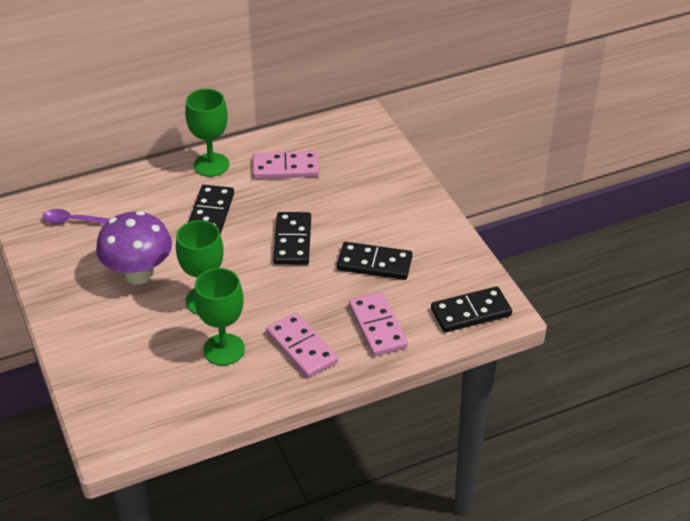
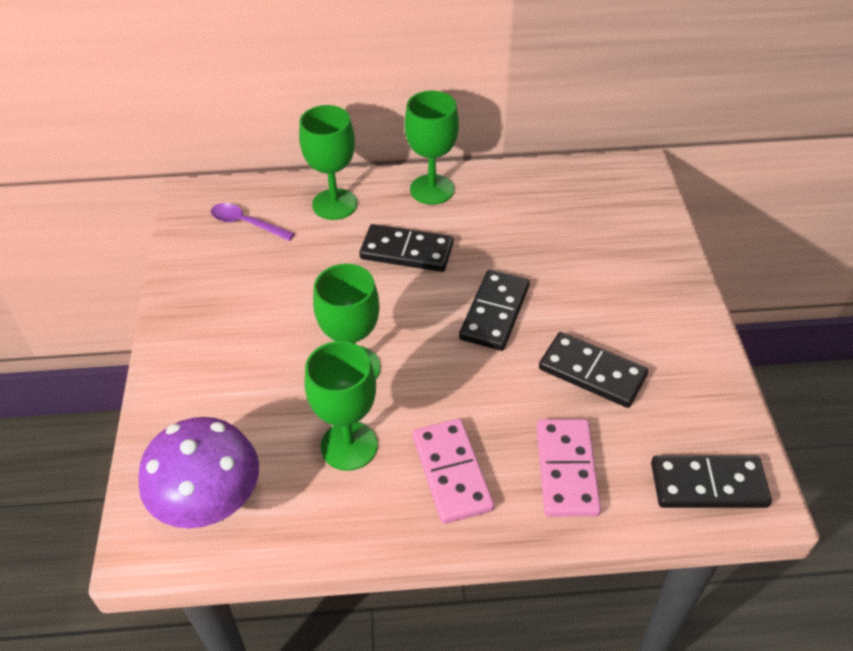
camera: 20 degrees right, 5 degrees up
(138, 274) = (288, 310): purple mushroom -> purple mushroom (211, 505)
(139, 192) = (334, 204): none -> green goblet
(210, 213) = (407, 251): black domino -> black domino turned 75 degrees clockwise
(285, 168) = (520, 213): pink domino -> none

